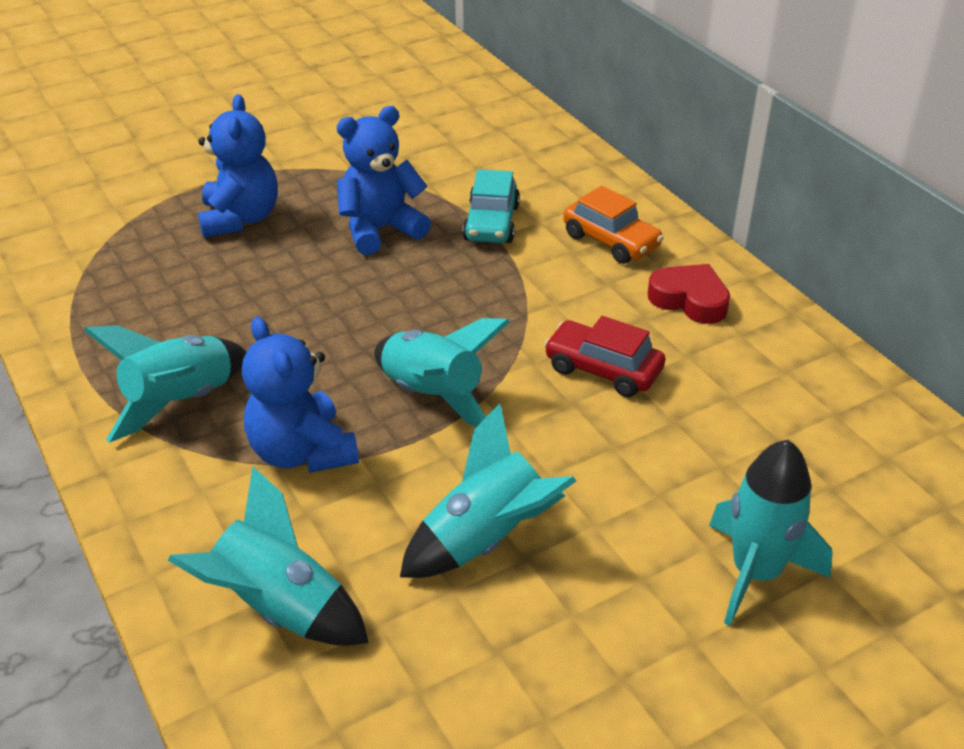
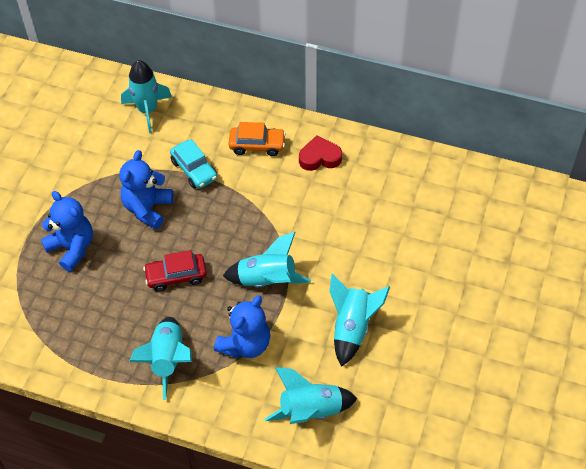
camera: 40 degrees left, 15 degrees up
(302, 452) = (245, 344): blue teddy bear -> blue teddy bear turned 75 degrees counterclockwise
(603, 369) = (320, 219): red car -> red car (176, 276)
(756, 573) = (452, 272): turquoise rocket -> turquoise rocket (148, 110)

